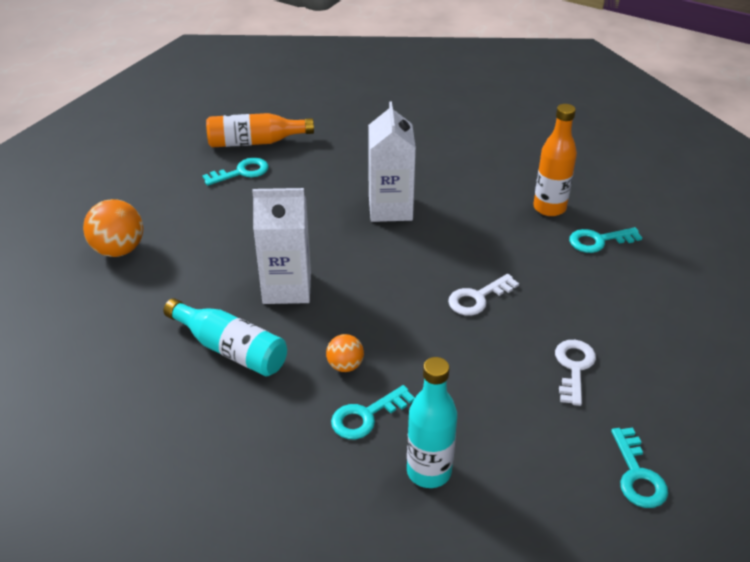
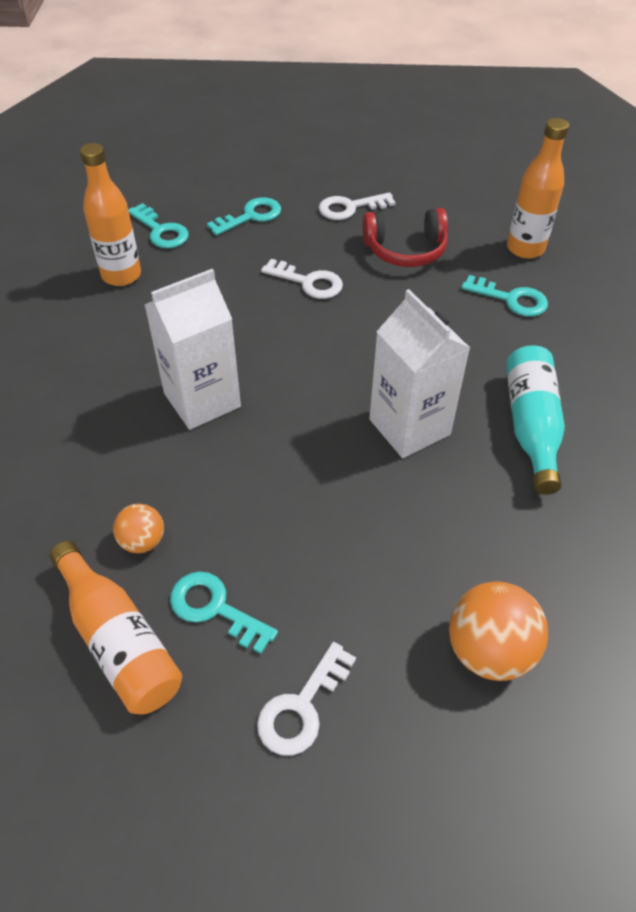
camera: 120 degrees left, 10 degrees up
(165, 181) = (301, 707): none -> white key
(345, 365) = (471, 334): orange ball -> orange ball (143, 541)
(429, 471) = (525, 248): turquoise bottle -> orange bottle
(483, 377) = (405, 250): none -> red headphones
(637, 475) = (428, 160): turquoise key -> turquoise key (251, 216)

